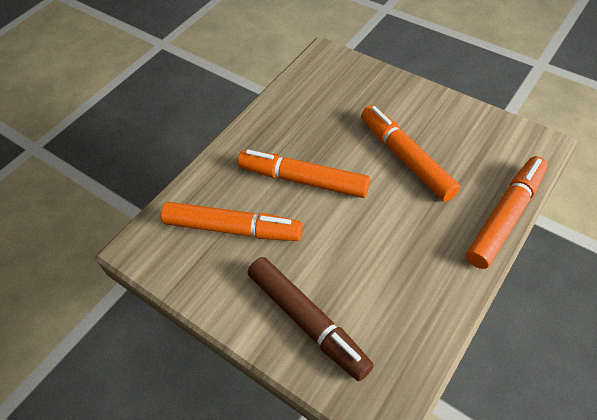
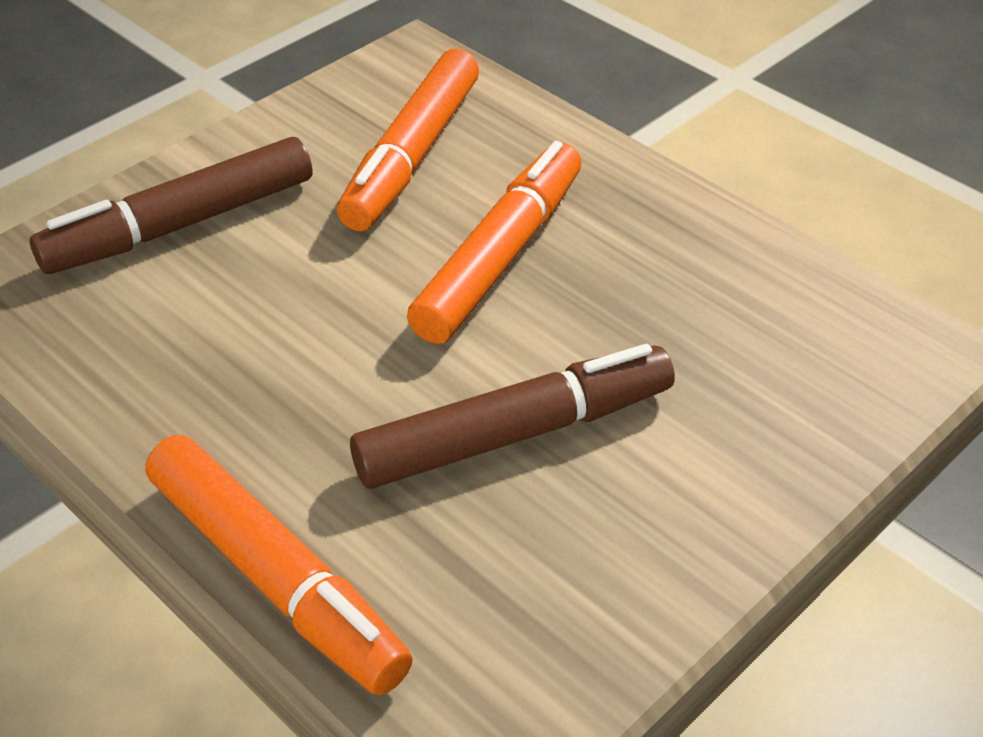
camera: 95 degrees right, 10 degrees down
(405, 158) = (514, 433): orange marker -> brown marker

